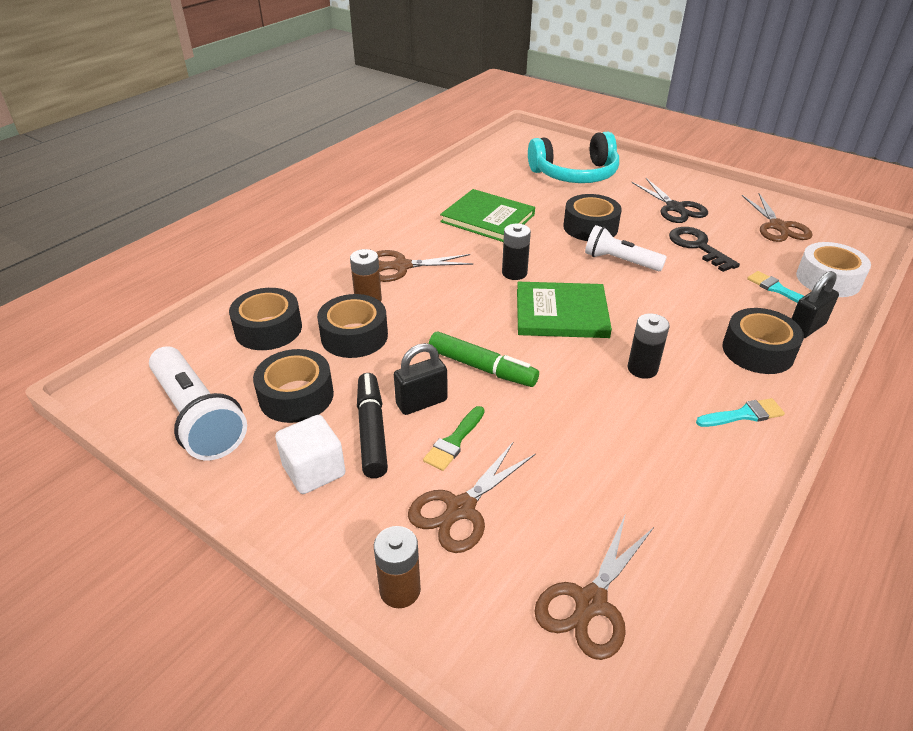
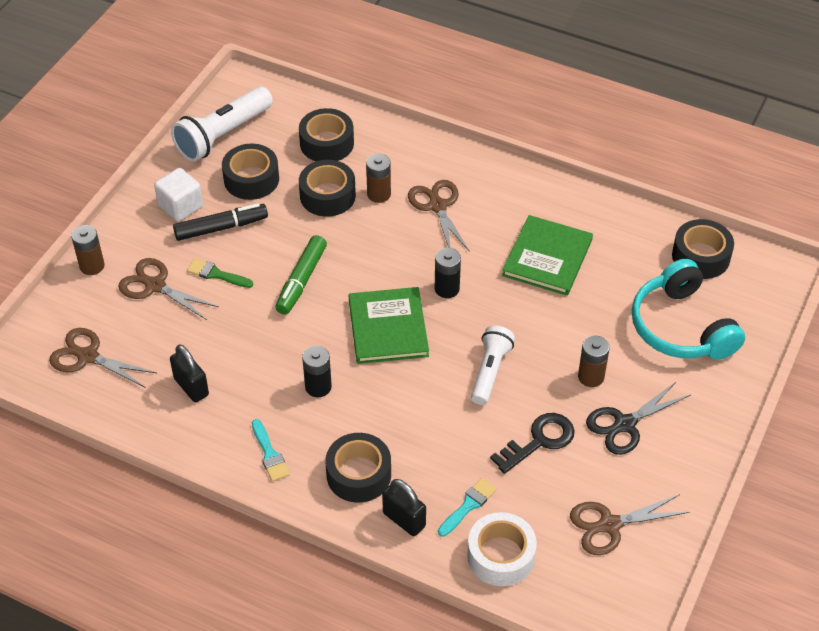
camera: 80 degrees right, 10 degrees up
(421, 402) = (255, 250): black padlock -> black padlock (191, 387)
(590, 227) = (554, 345): black tape -> black tape (700, 256)
(626, 215) = (591, 377): none -> brown battery

